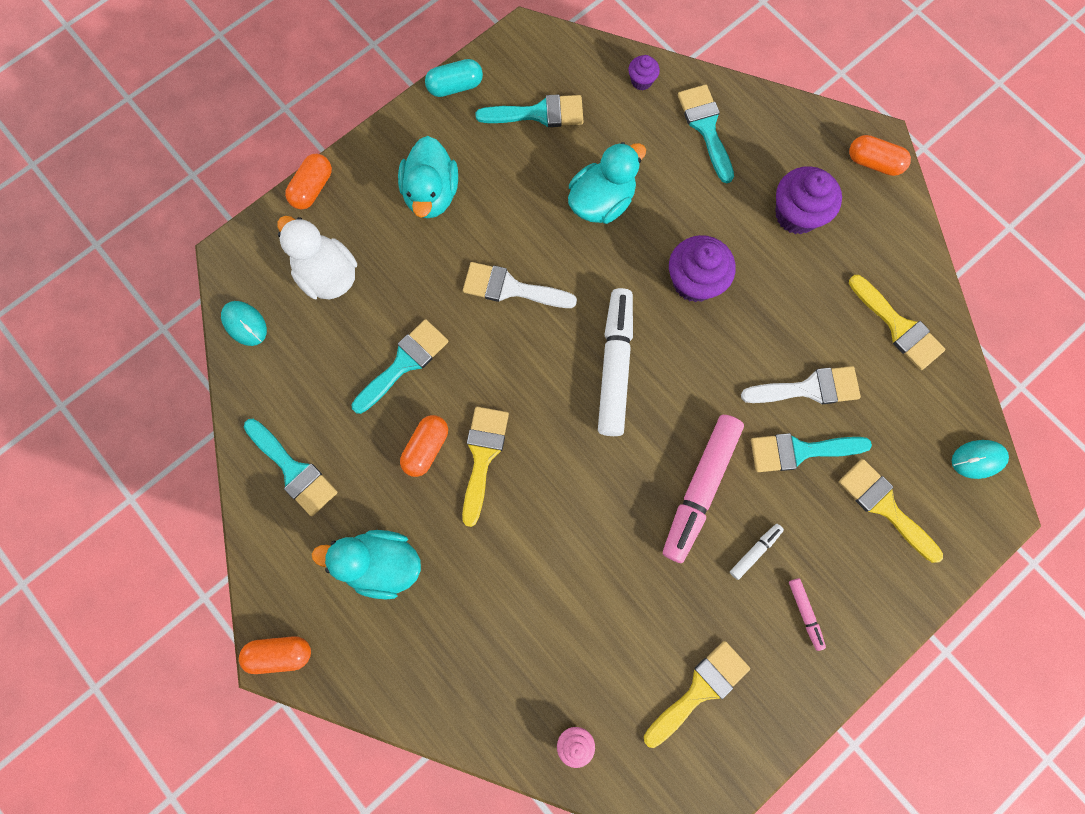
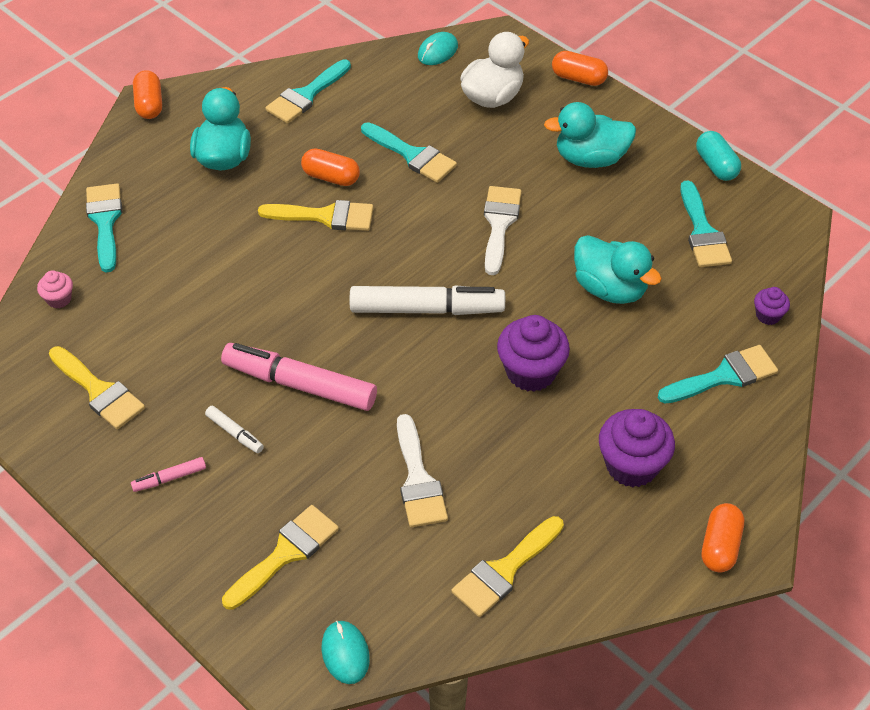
camera: 85 degrees right, 25 degrees down
(800, 451) = (345, 472): turquoise brush -> turquoise brush (105, 222)

